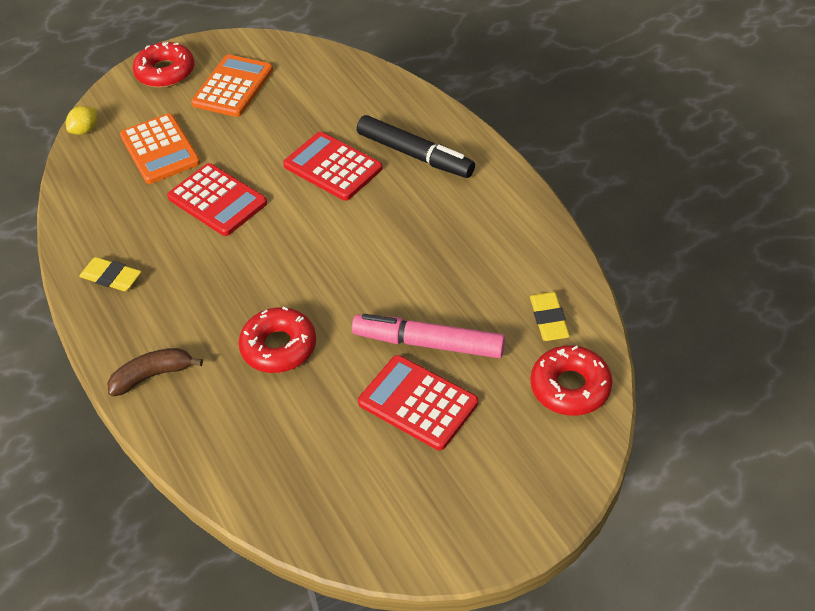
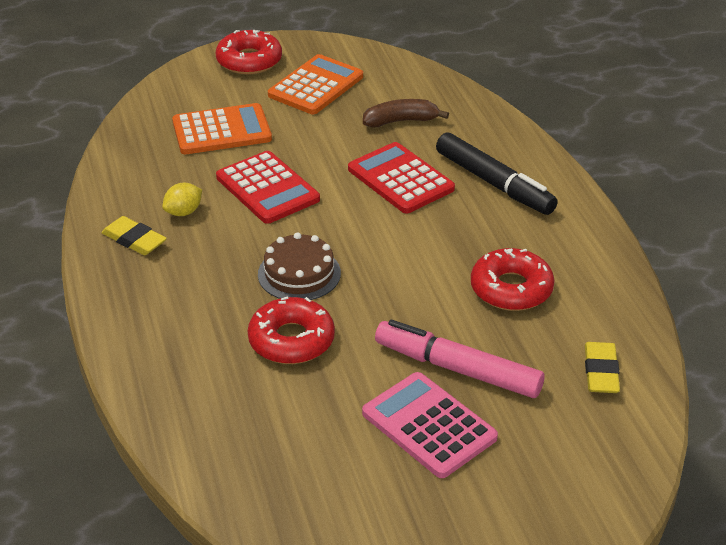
camera: 10 degrees right, 10 degrees down
(85, 130) = (150, 99): yellow lemon -> yellow lemon (183, 212)
(152, 375) = (148, 341): brown banana -> brown banana (401, 121)
(160, 149) = (222, 130): orange calculator -> orange calculator turned 90 degrees counterclockwise
(268, 280) = (299, 273): none -> brown cake
(418, 403) = (429, 425): red calculator -> pink calculator
(570, 387) = (607, 445): red donut -> red donut (511, 289)

